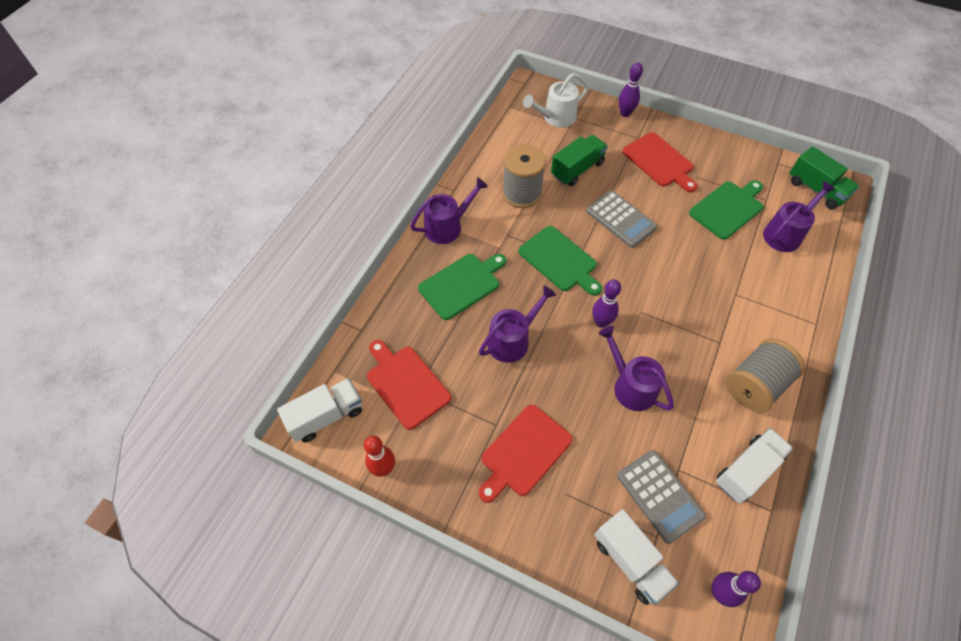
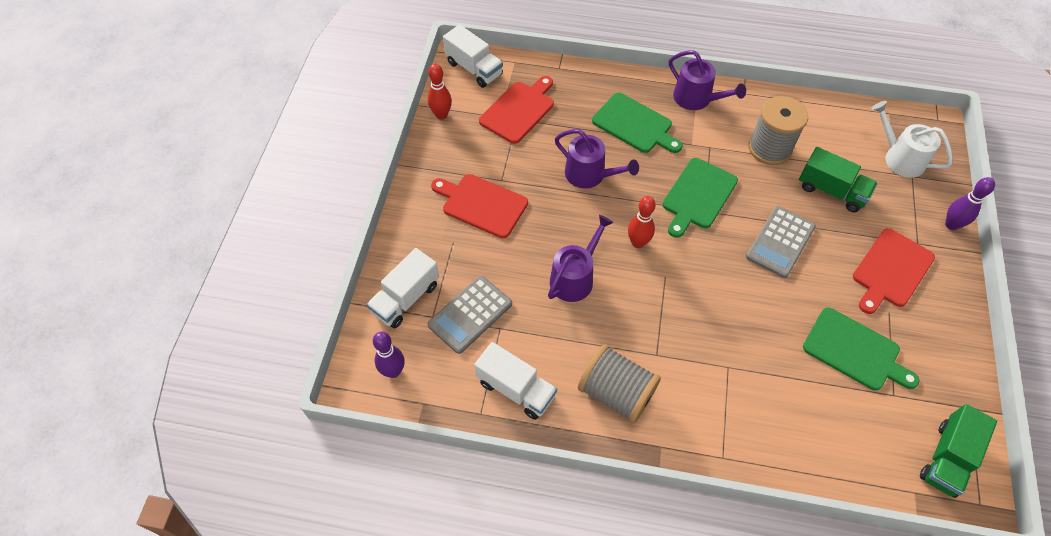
camera: 75 degrees right, 0 degrees up
(601, 322) = (638, 243): purple bowling pin -> red bowling pin
(785, 234) = (846, 419): purple watering can -> none

